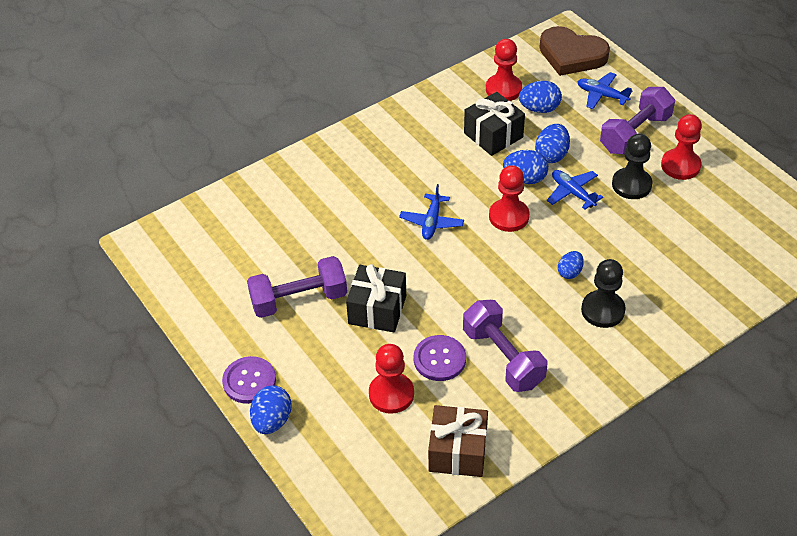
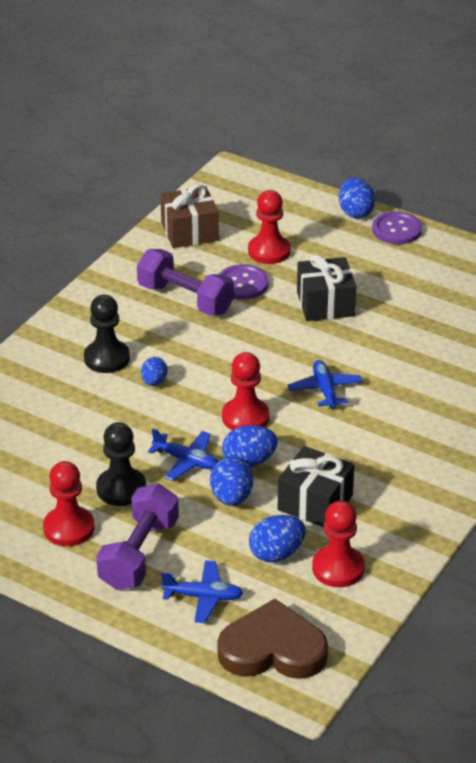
camera: 155 degrees right, 10 degrees down
(299, 300) = (404, 292): purple dumbbell -> none

